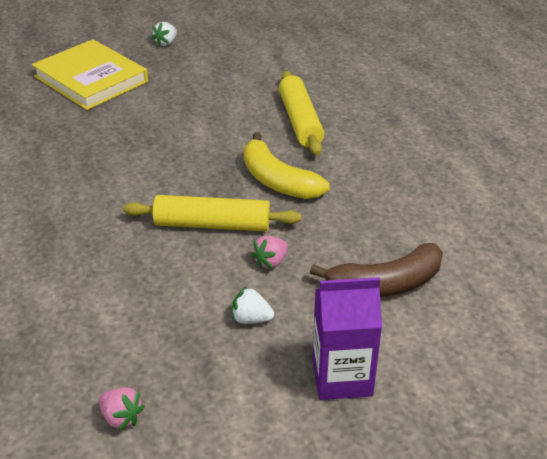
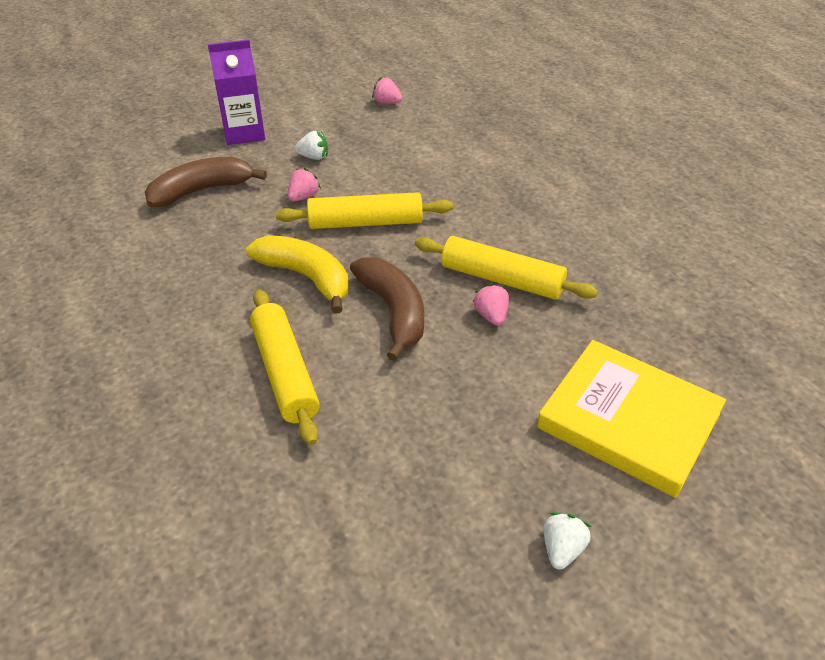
camera: 170 degrees right, 5 degrees up
(114, 161) = (501, 279): none -> yellow rolling pin
(139, 138) = (491, 315): none -> pink strawberry
(212, 148) = (393, 312): none -> brown banana

